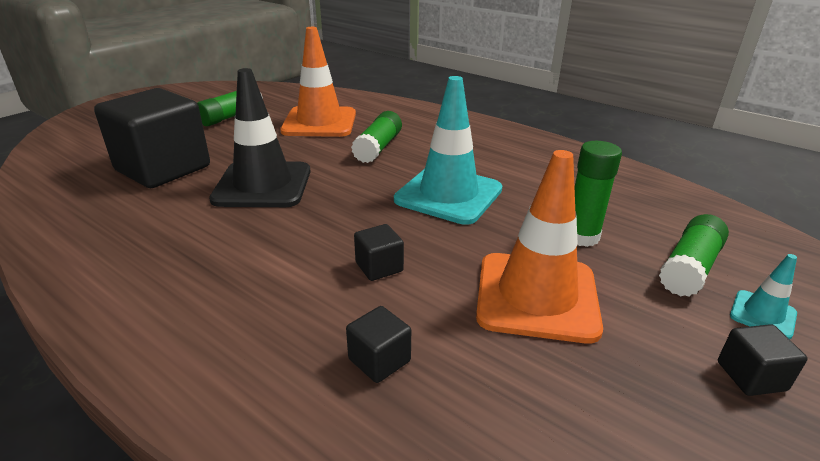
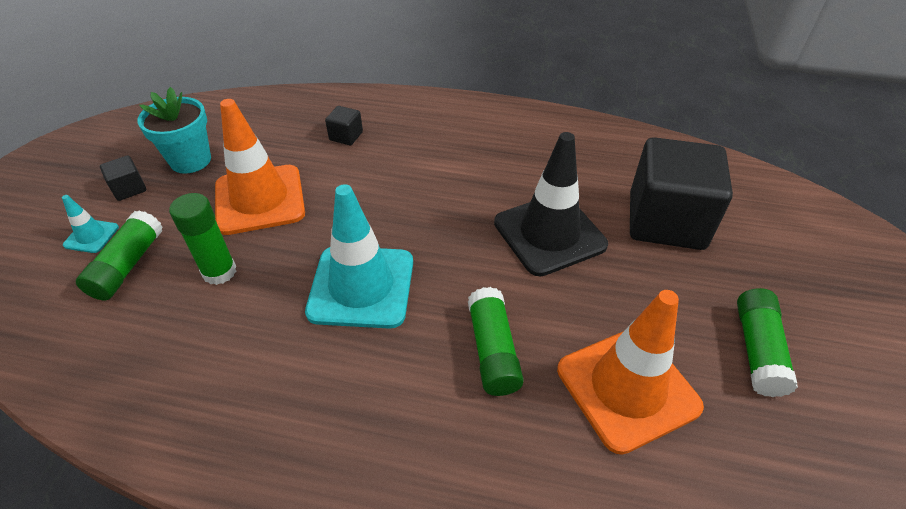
camera: 155 degrees right, 15 degrees up
(379, 267) = (380, 186): black cube -> none
(660, 402) = (190, 160): none -> turquoise flower pot

